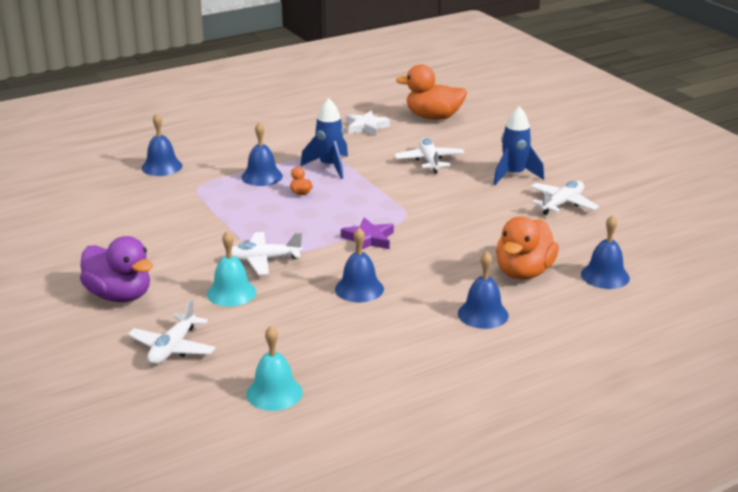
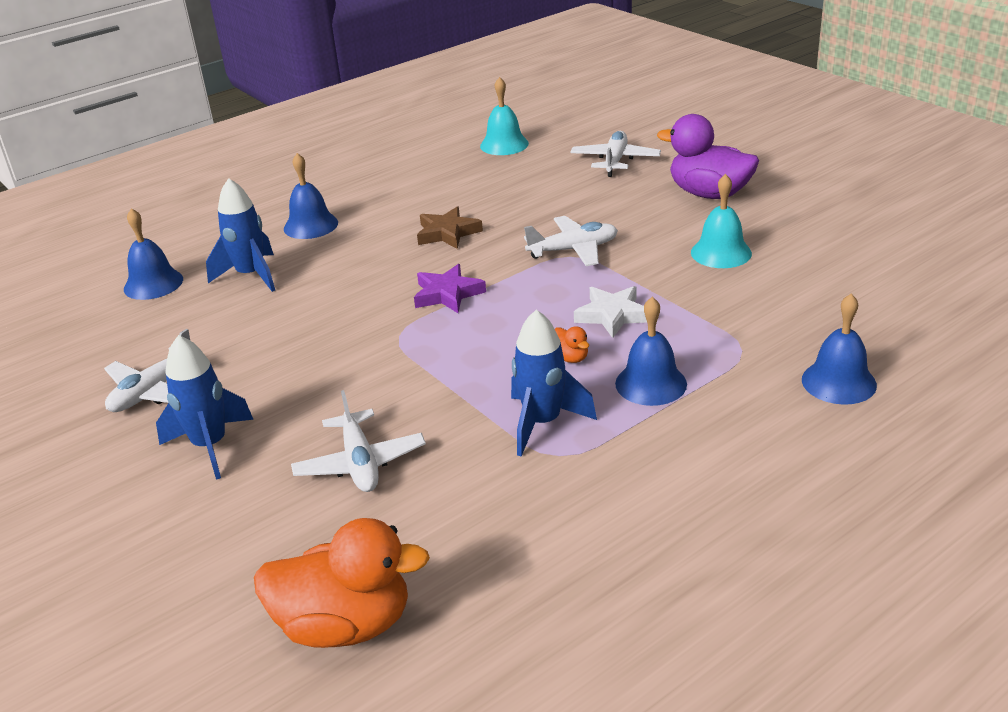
camera: 175 degrees right, 5 degrees up
(231, 293) = (589, 211): turquoise bell -> turquoise bell (721, 253)
(359, 289) = (447, 233): blue bell -> brown star
(366, 127) = (500, 559): white star -> white star (612, 315)
(524, 272) = (251, 275): orange duck -> blue rocket

